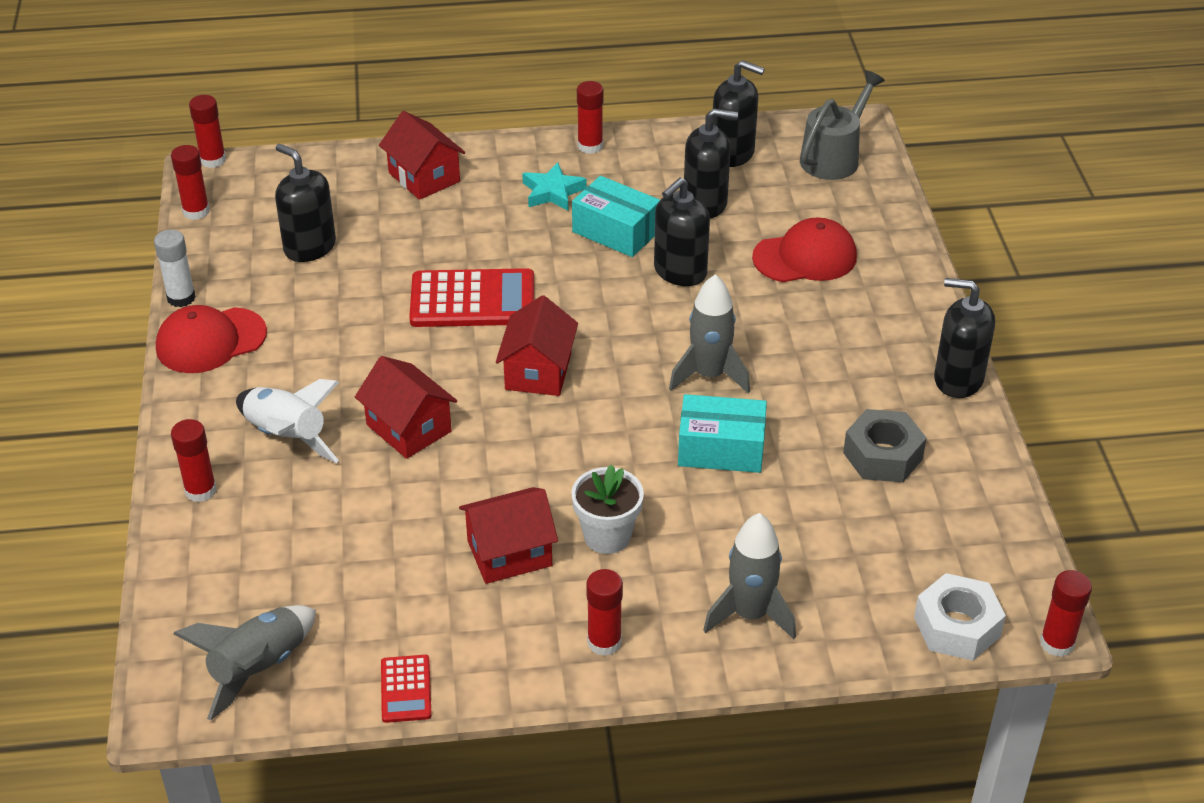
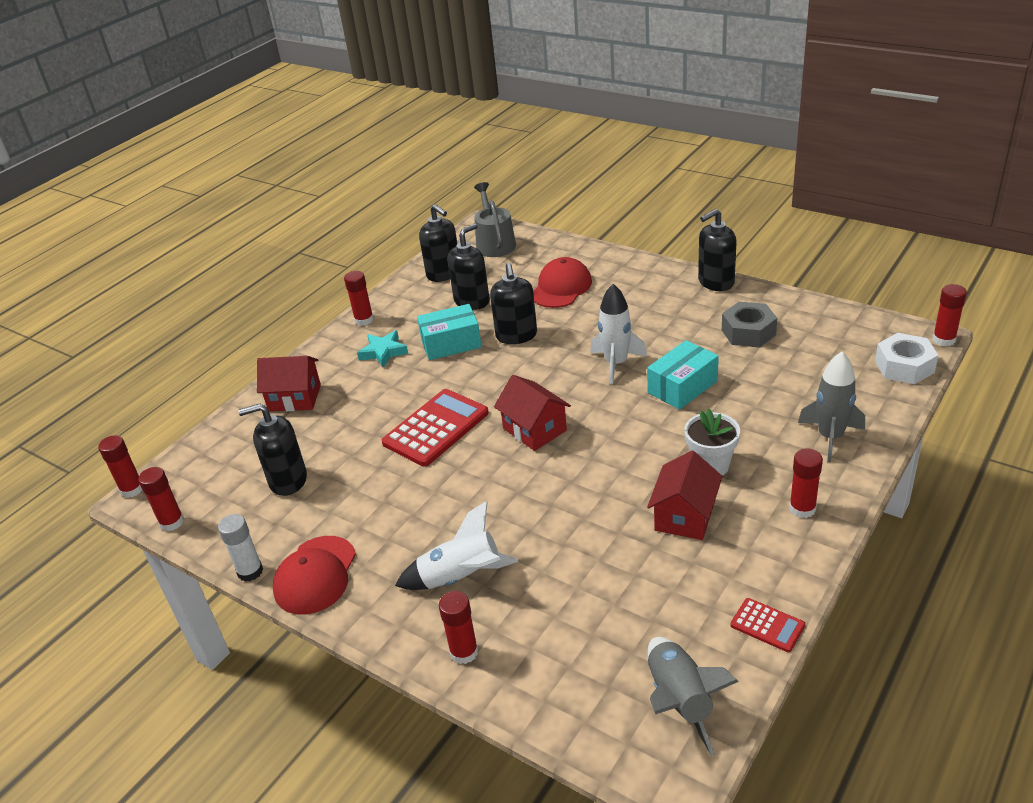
camera: 45 degrees left, 5 degrees down
(409, 428) = (520, 511): red house -> none
(709, 375) = (616, 363): grey rocket -> white rocket
(732, 153) = (444, 273): black soap dispenser -> black soap dispenser turned 75 degrees clockwise

